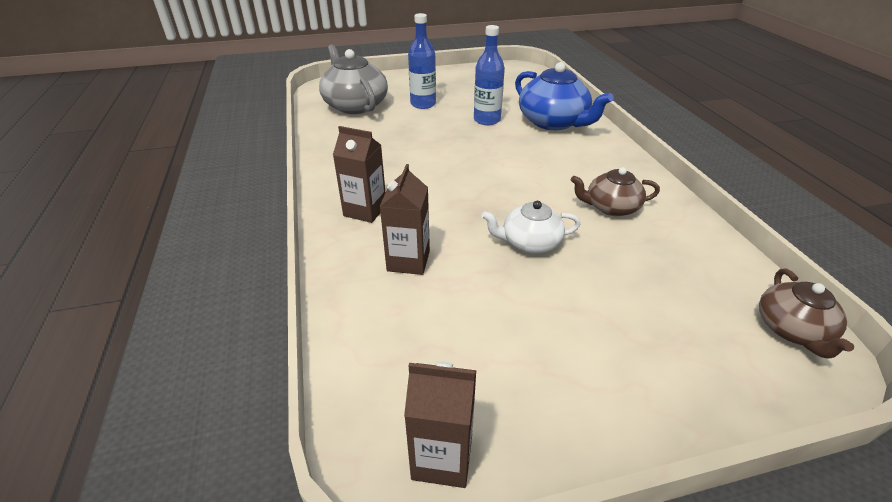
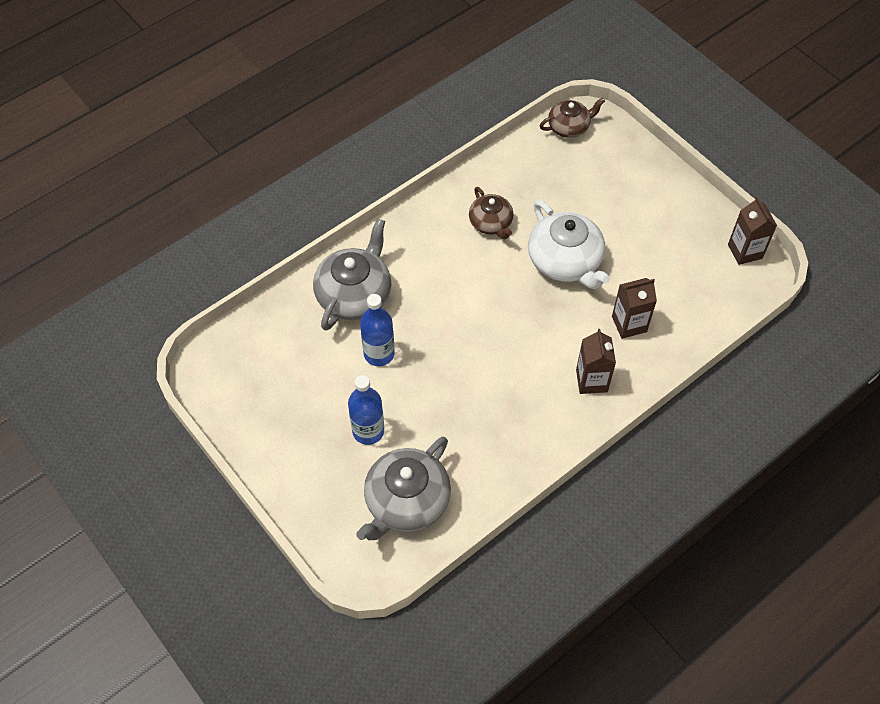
camera: 115 degrees left, 20 degrees up
(529, 242) = (565, 261): white teapot -> white teapot, size x1.67
(553, 122) = (354, 294): blue teapot -> grey teapot

